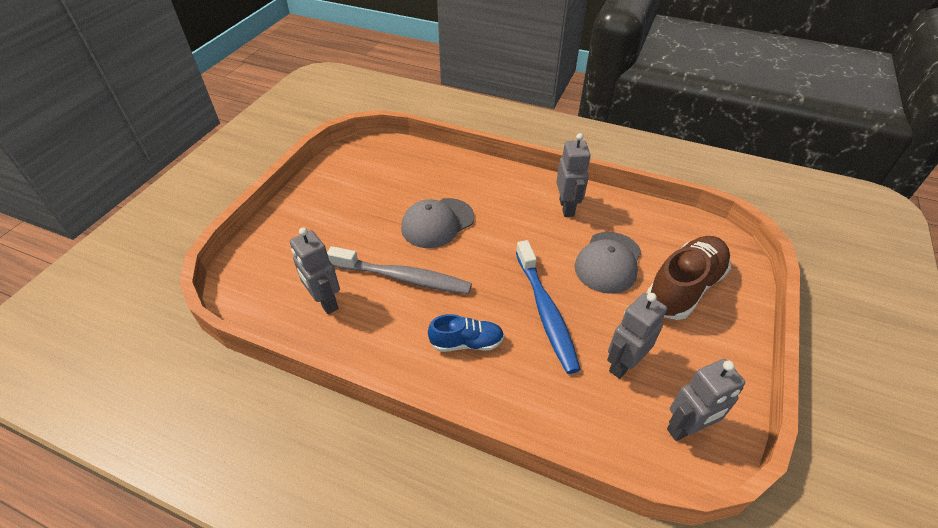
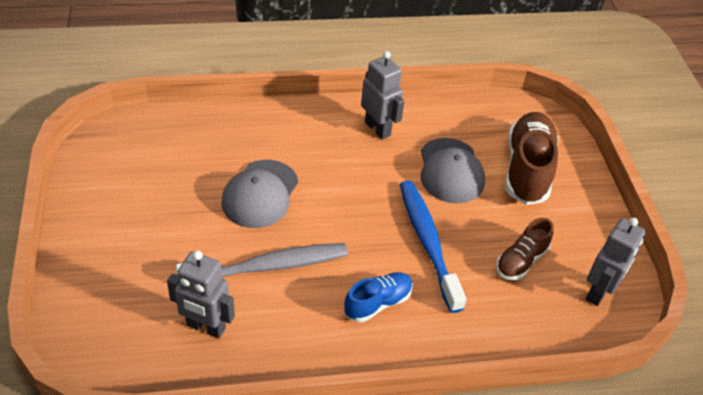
camera: 35 degrees left, 0 degrees up
(546, 312) = (428, 242): blue toothbrush -> blue toothbrush turned 150 degrees counterclockwise
(623, 364) = (521, 261): grey robot -> brown shoe

